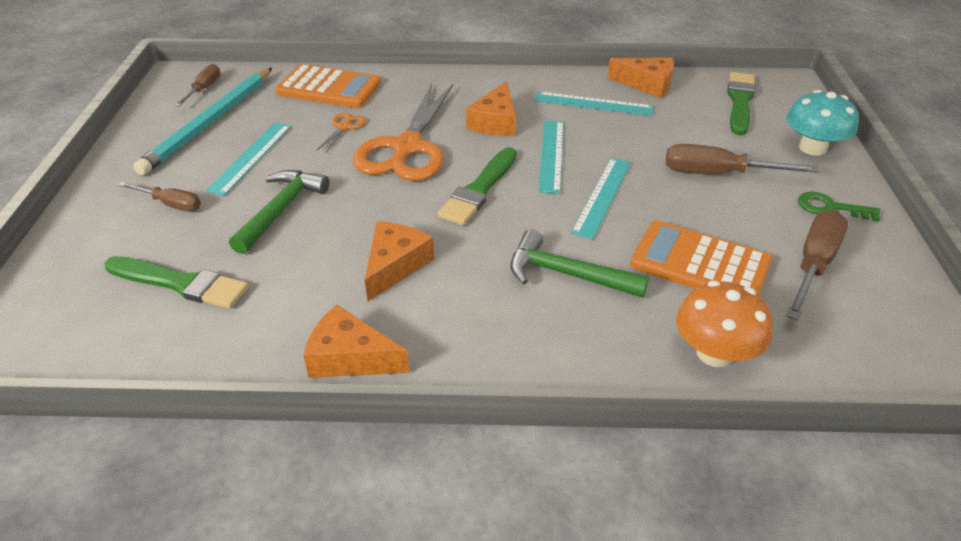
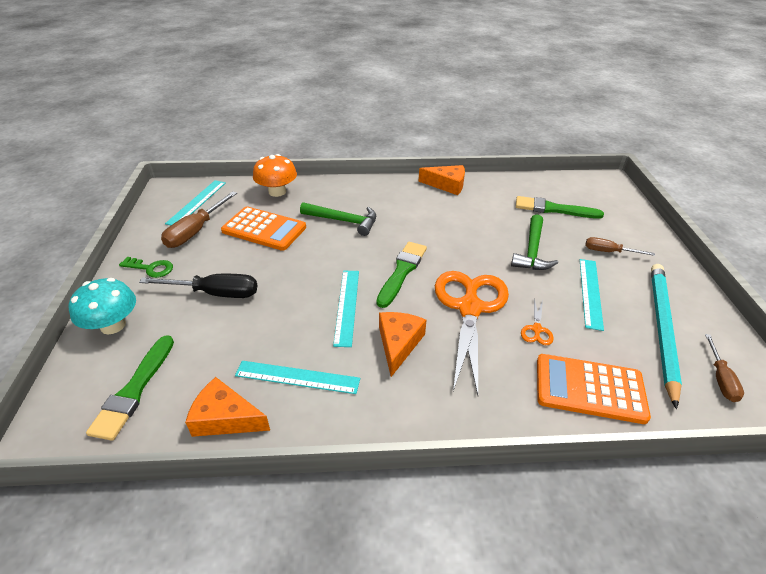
camera: 175 degrees right, 0 degrees up
(395, 265) = (442, 222): orange cheese -> none
(602, 196) = (312, 270): turquoise ruler -> turquoise ruler (197, 202)
(718, 174) = (215, 293): brown screwdriver -> black screwdriver

